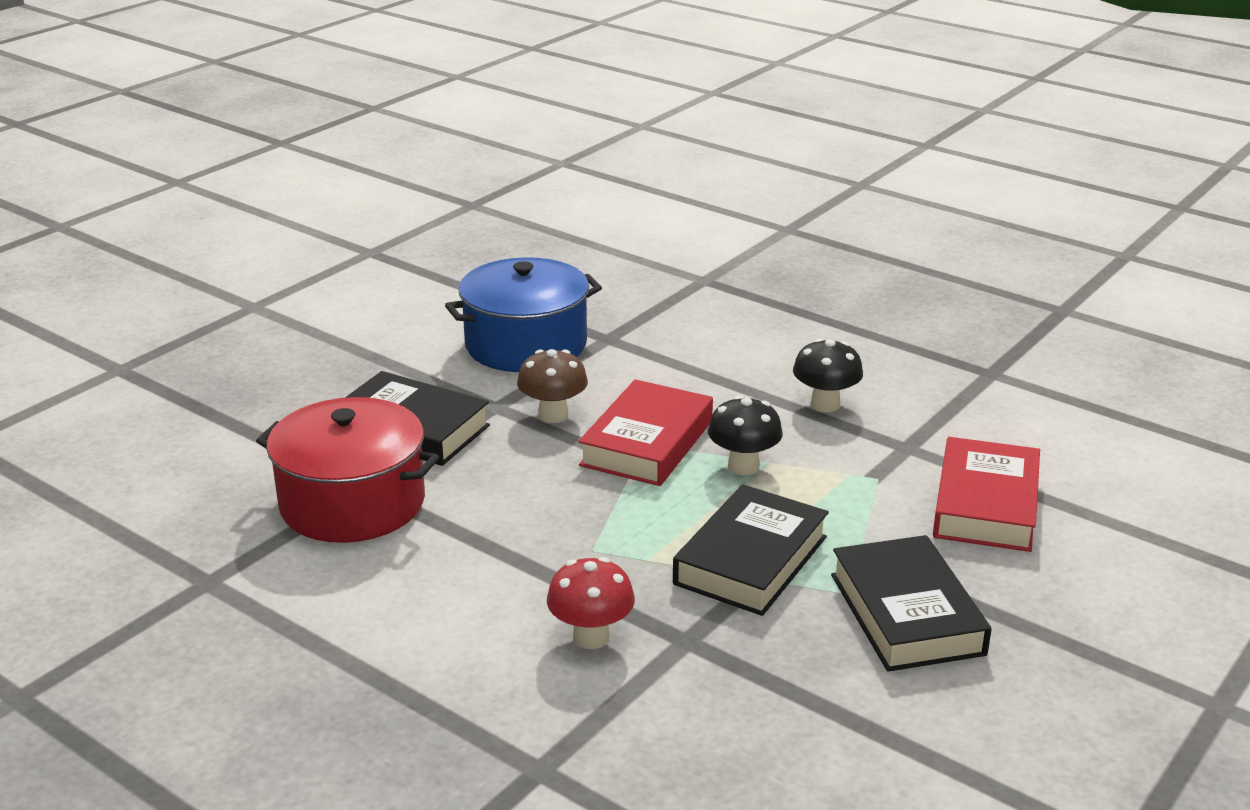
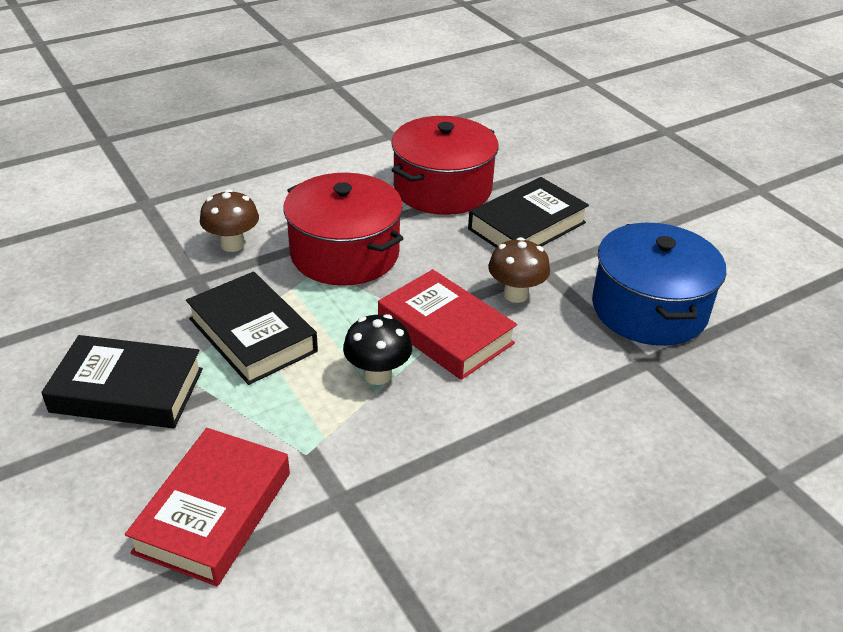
camera: 110 degrees right, 10 degrees up
(551, 540) = (344, 253): none -> red pot
(591, 637) = (232, 244): red mushroom -> brown mushroom
(825, 404) = (452, 470): black mushroom -> none
(985, 505) = (213, 512): red book -> red book turned 75 degrees clockwise

